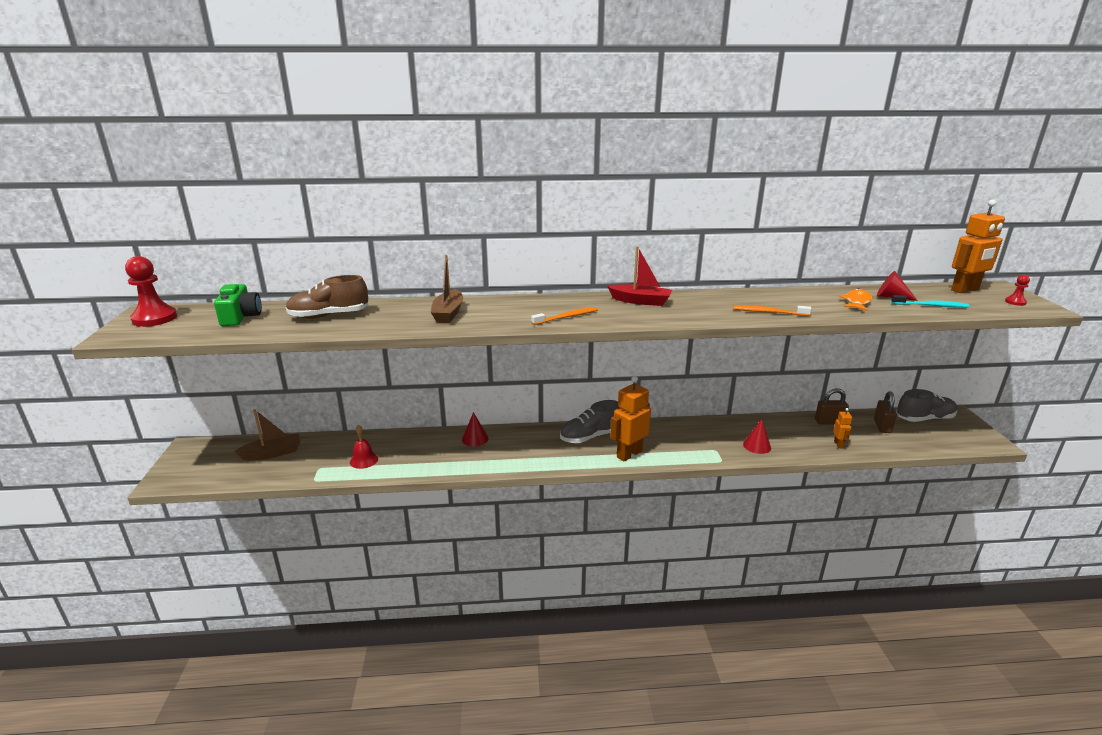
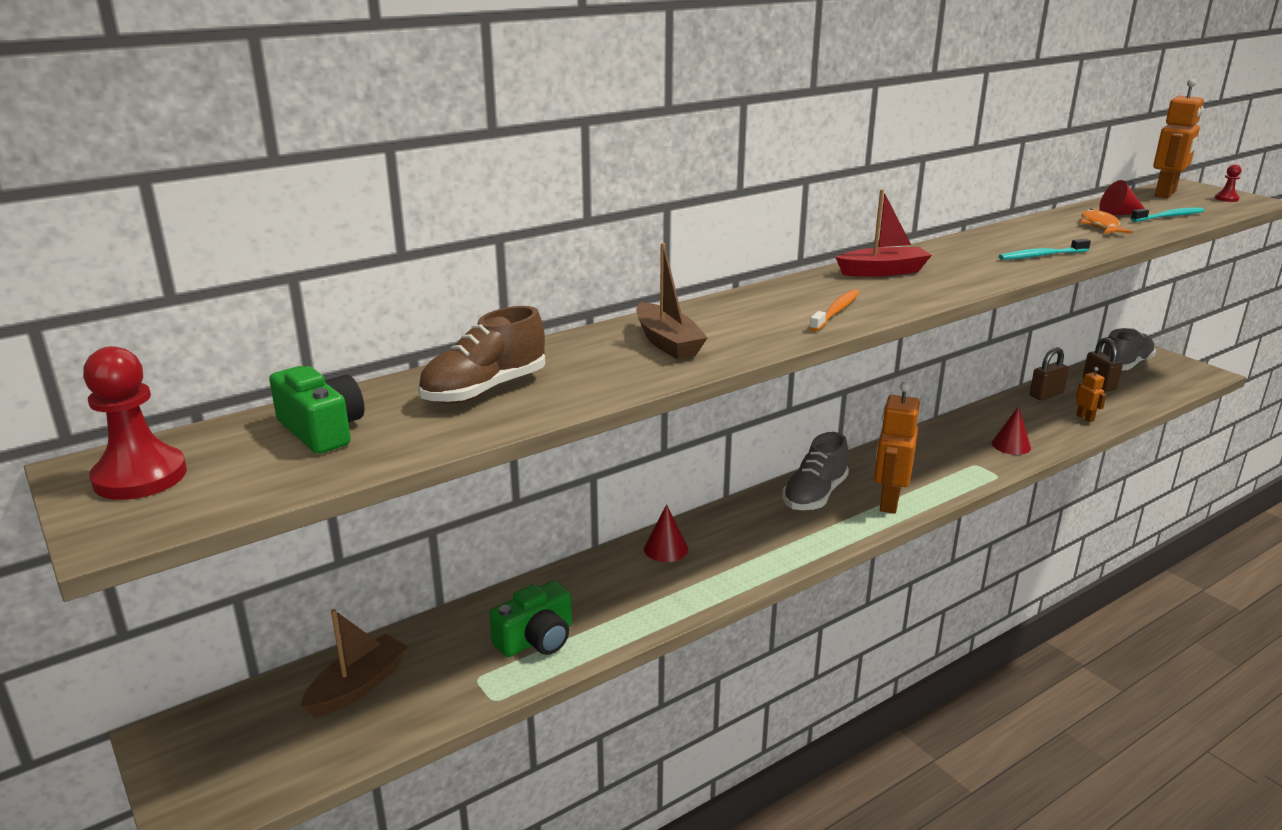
camera: 30 degrees left, 0 degrees up
(364, 460) = (536, 639): red bell -> green camera
(768, 312) = (1041, 256): orange toothbrush -> turquoise toothbrush

